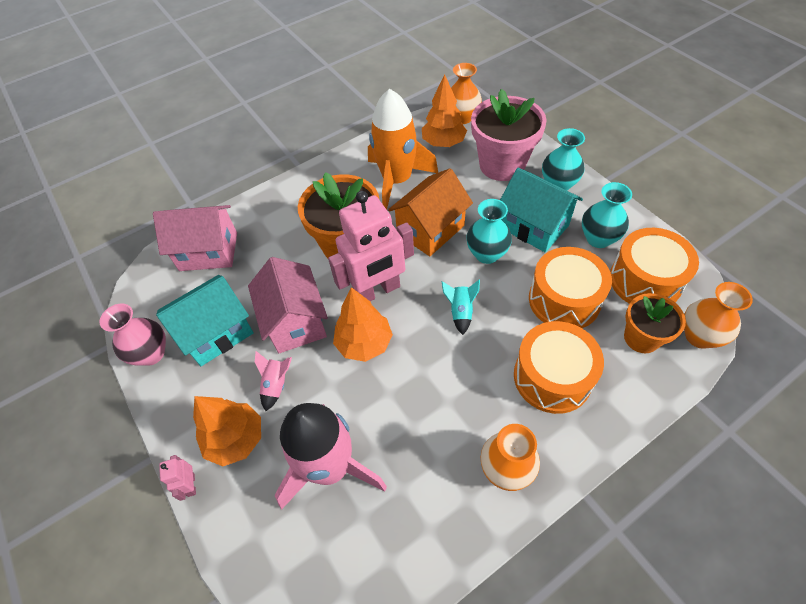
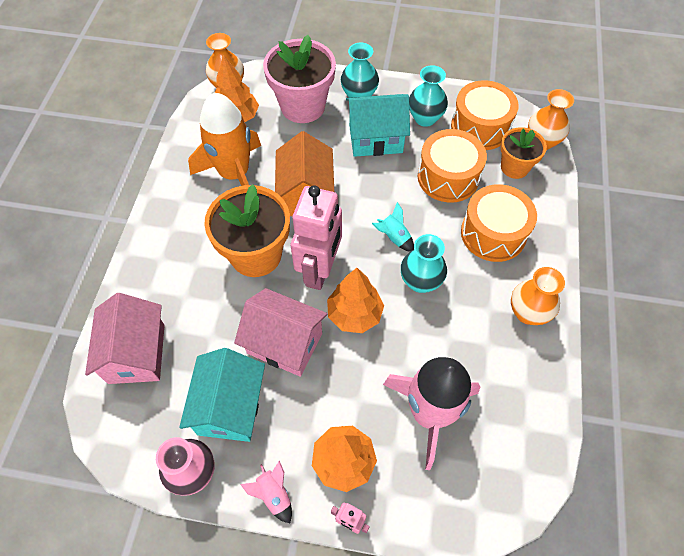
camera: 50 degrees left, 5 degrees up
(208, 251) = (136, 353): pink house -> pink house turned 45 degrees counterclockwise
(276, 384) = (326, 398): pink rocket -> pink rocket (273, 494)
(487, 254) = (366, 182): turquoise vase -> turquoise vase (420, 281)

